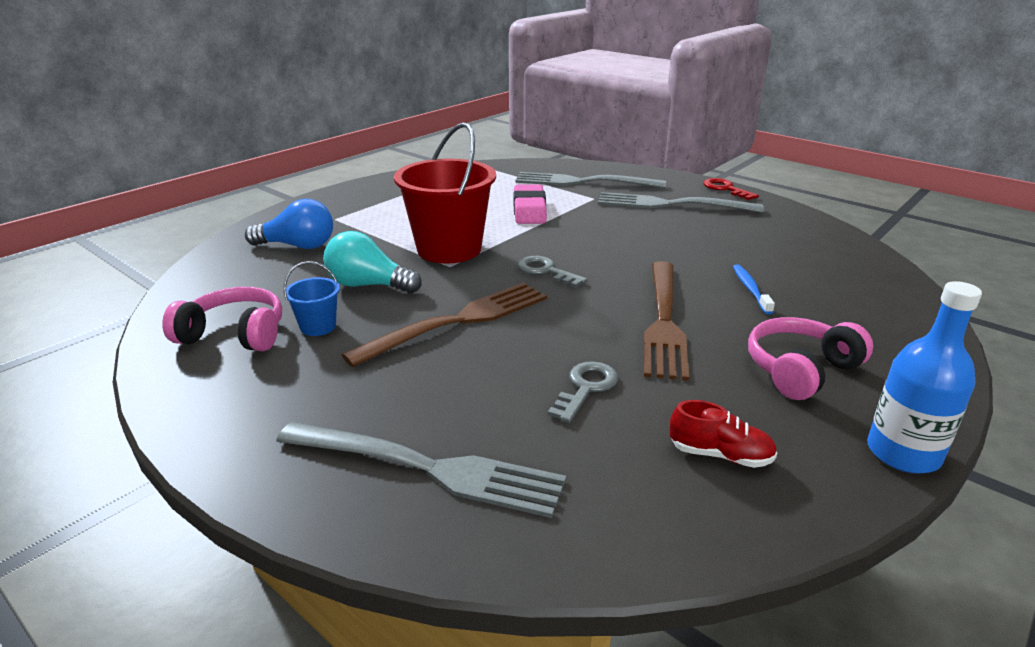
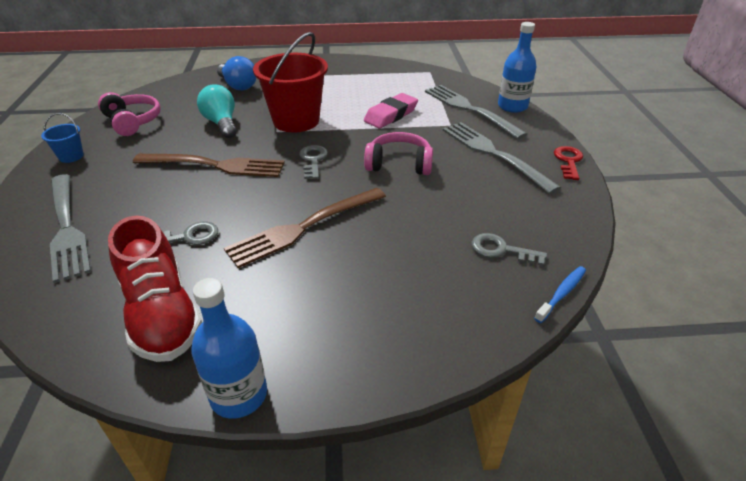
camera: 45 degrees right, 10 degrees up
(318, 327) = (163, 135): blue bucket -> blue bucket (71, 156)
(609, 168) = (512, 106): none -> blue bottle
(720, 455) = (162, 314): red shoe -> red shoe, size x2.07
(750, 289) = (401, 241): blue toothbrush -> blue toothbrush (561, 293)
(800, 370) = (305, 308): pink headphones -> pink headphones (399, 164)
(814, 260) = (501, 250): none -> grey key

